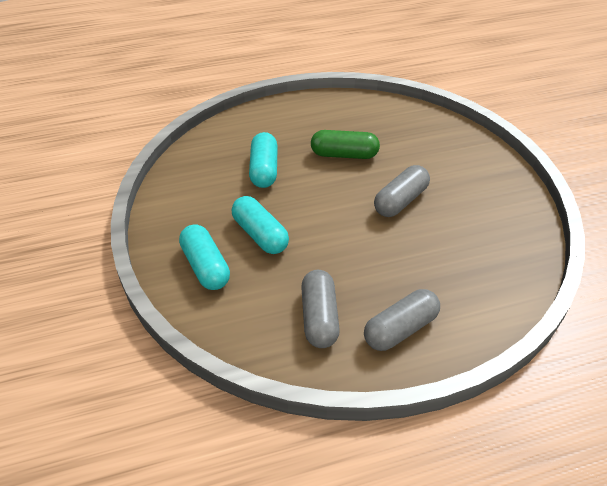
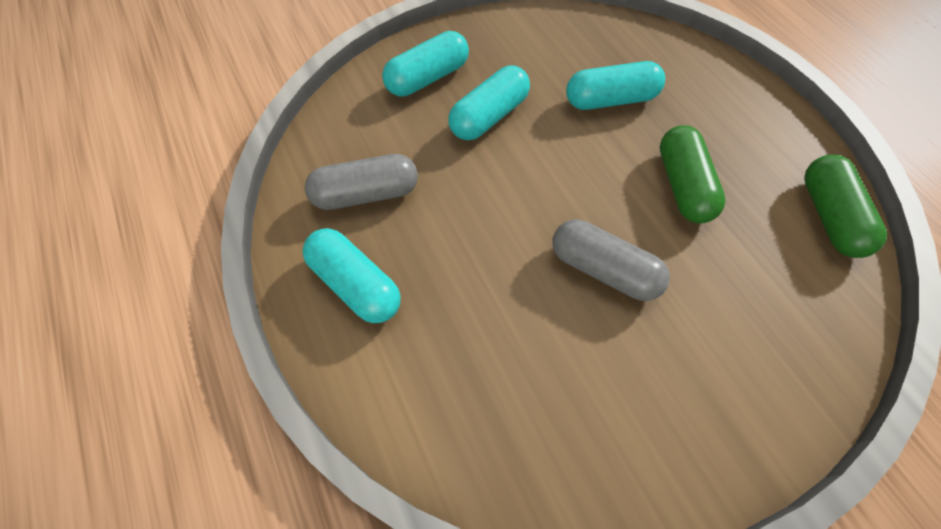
camera: 80 degrees right, 15 degrees up
(375, 108) = (829, 216): none -> green capsule
(400, 329) = (355, 284): grey capsule -> turquoise capsule

